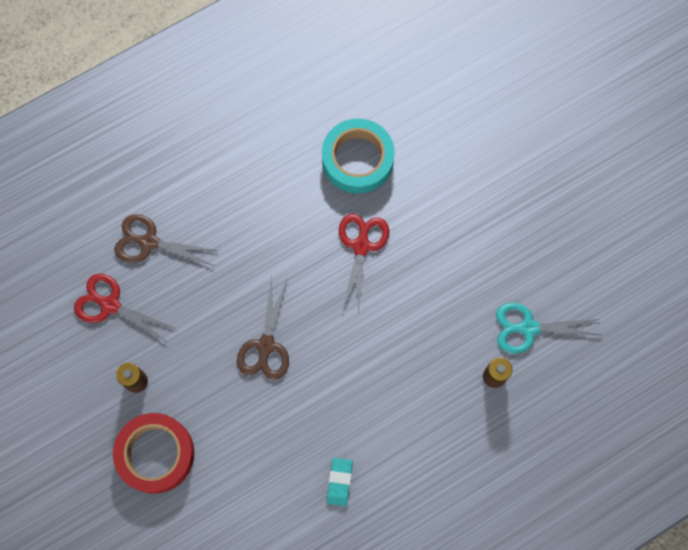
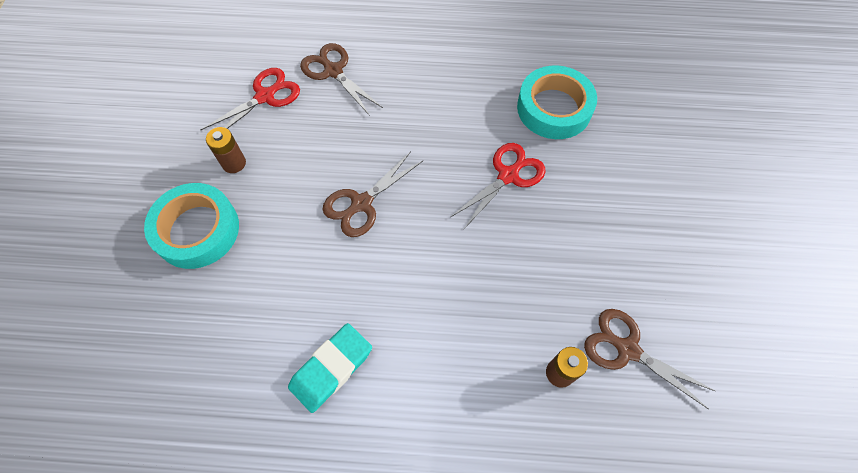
camera: 35 degrees right, 10 degrees down
(110, 305) = (265, 96): red scissors -> red scissors turned 75 degrees clockwise
(155, 454) = (197, 230): red tape -> turquoise tape
(339, 482) = (331, 369): turquoise eraser -> turquoise eraser, size x1.57
(528, 328) = (627, 349): turquoise scissors -> brown scissors

